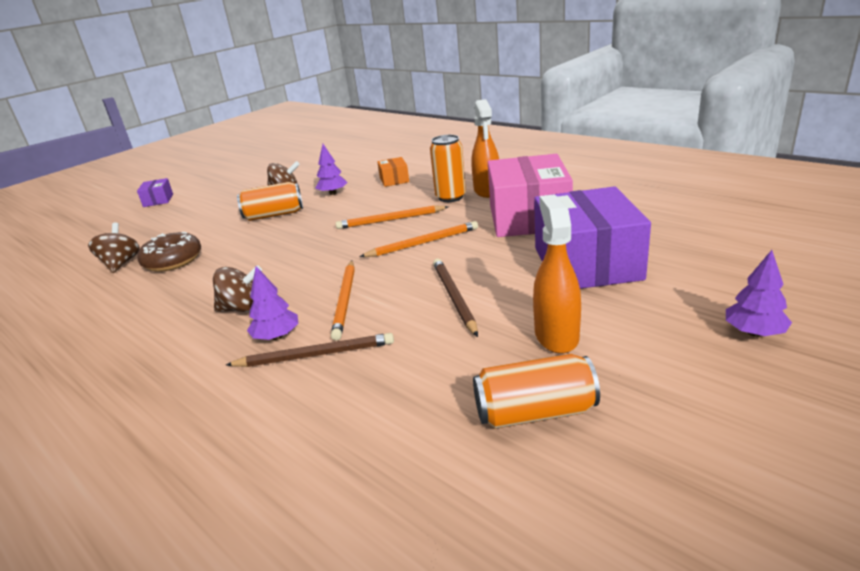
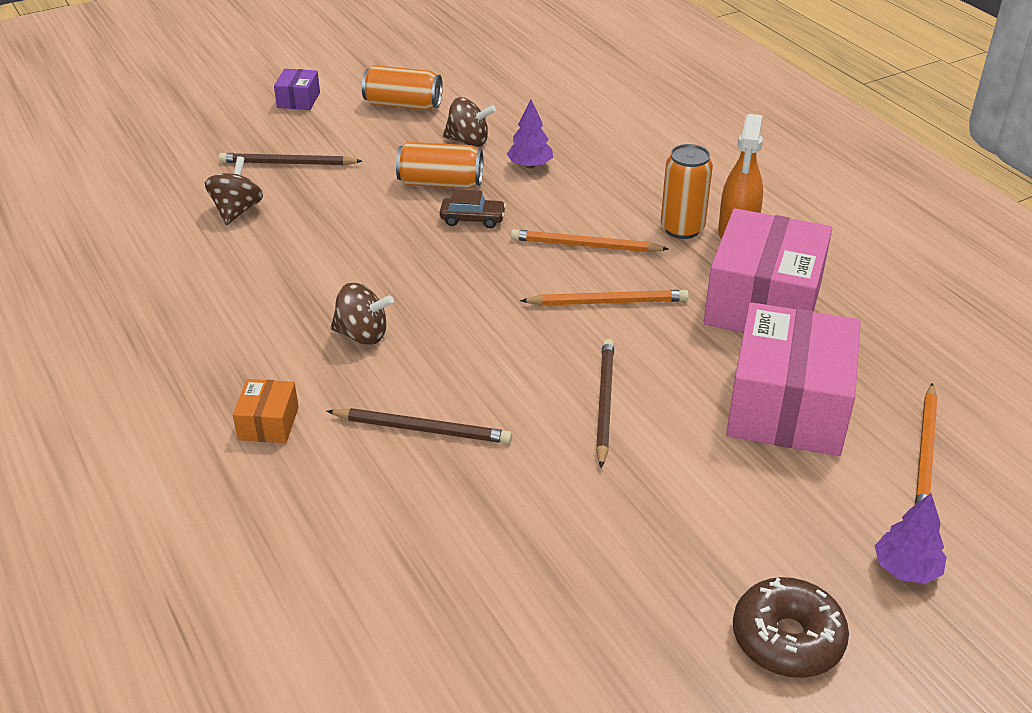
camera: 15 degrees right, 10 degrees up
(157, 231) = (287, 163): none -> brown pencil
(173, 261) = (298, 227): brown donut -> brown donut (787, 639)
(277, 336) = (389, 390): purple tree -> none
(304, 226) = (472, 219): none -> brown car
(345, 300) = (480, 363): orange pencil -> orange pencil (926, 452)
(394, 180) = (622, 166): orange box -> orange box (268, 423)
(535, 412) = (613, 577): orange can -> orange can (403, 105)
(556, 336) = (688, 496): orange spray bottle -> none
(586, 263) = (787, 406): purple box -> pink box

